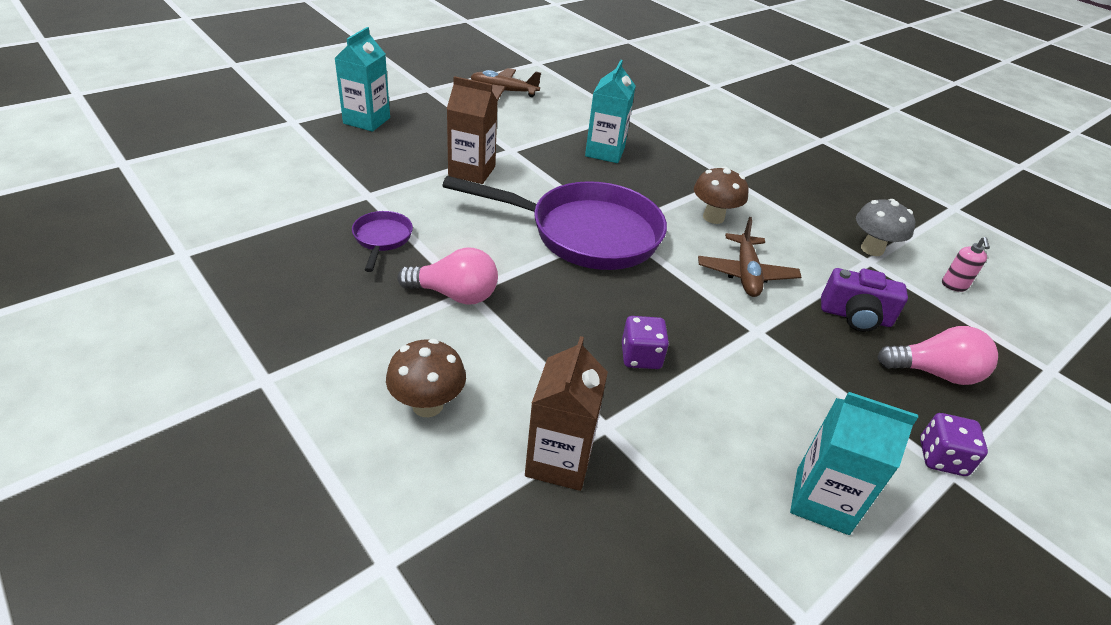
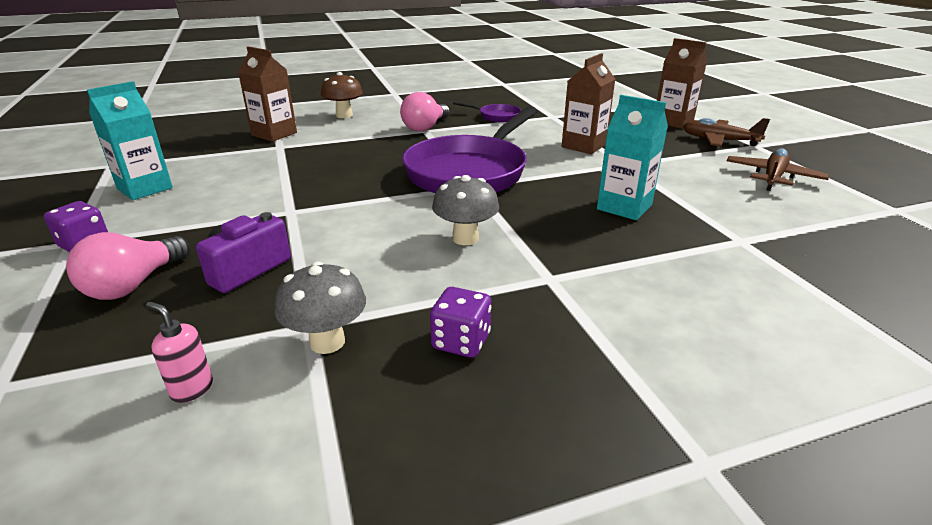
camera: 115 degrees right, 10 degrees down
(367, 120) = (673, 122): turquoise carton -> brown carton
(641, 356) = (317, 165): purple dice -> purple dice (461, 341)
(713, 217) = (465, 238): brown mushroom -> grey mushroom
(746, 274) = (361, 228): brown plane -> brown plane (719, 140)

